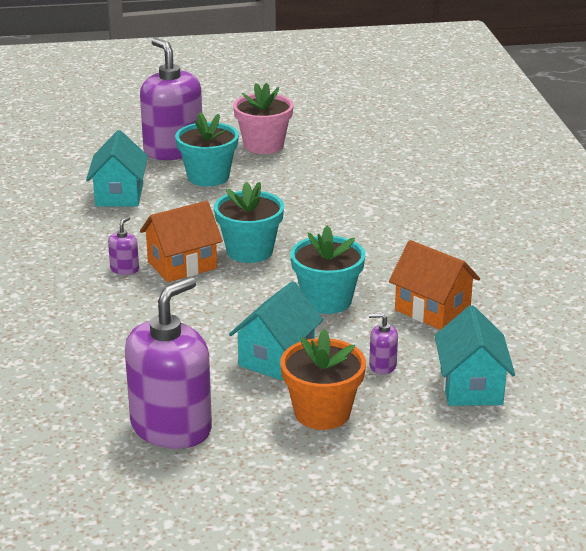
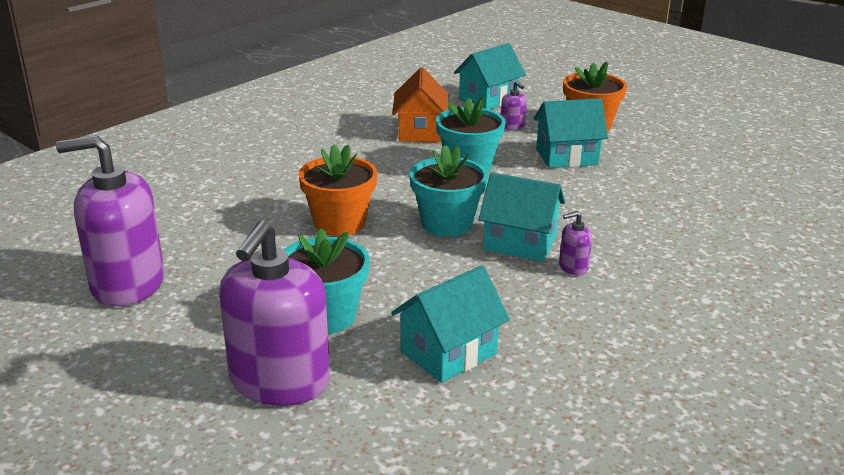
camera: 130 degrees left, 0 degrees up
(171, 427) = (692, 159): purple soap dispenser -> purple soap dispenser (127, 284)
(182, 265) = (520, 243): orange house -> turquoise house
(263, 145) = (191, 320): pink flower pot -> none
(310, 216) = (339, 223): none -> orange flower pot

